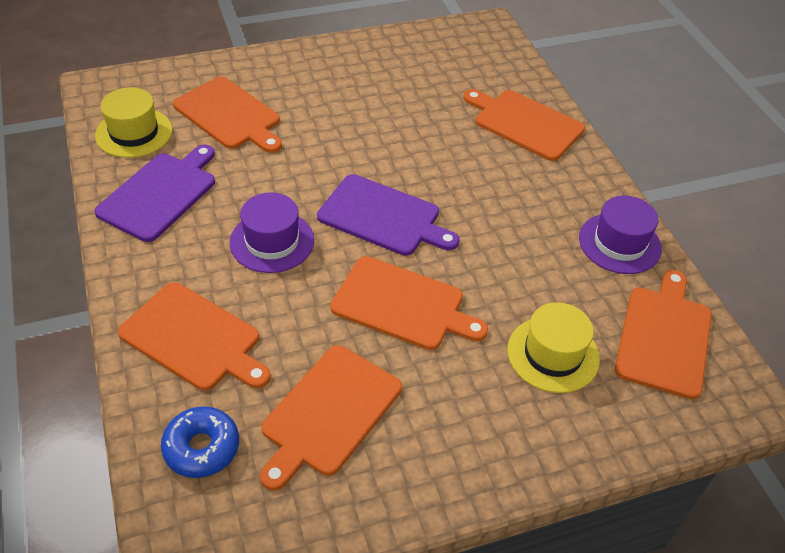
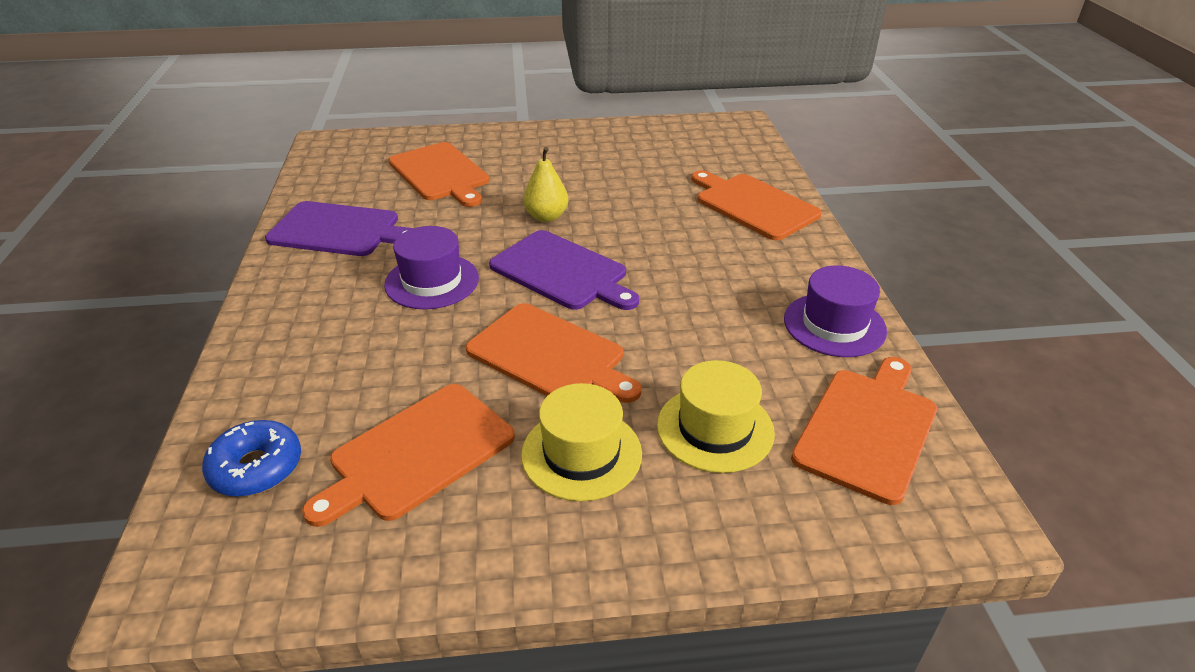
camera: 15 degrees right, 10 degrees down
(134, 133) = (340, 180): yellow hat -> yellow hat (581, 454)
(160, 194) = (339, 230): purple cutting board -> purple cutting board turned 60 degrees clockwise
(194, 338) = (305, 359): orange cutting board -> none
(348, 156) = (546, 217): none -> yellow pear

